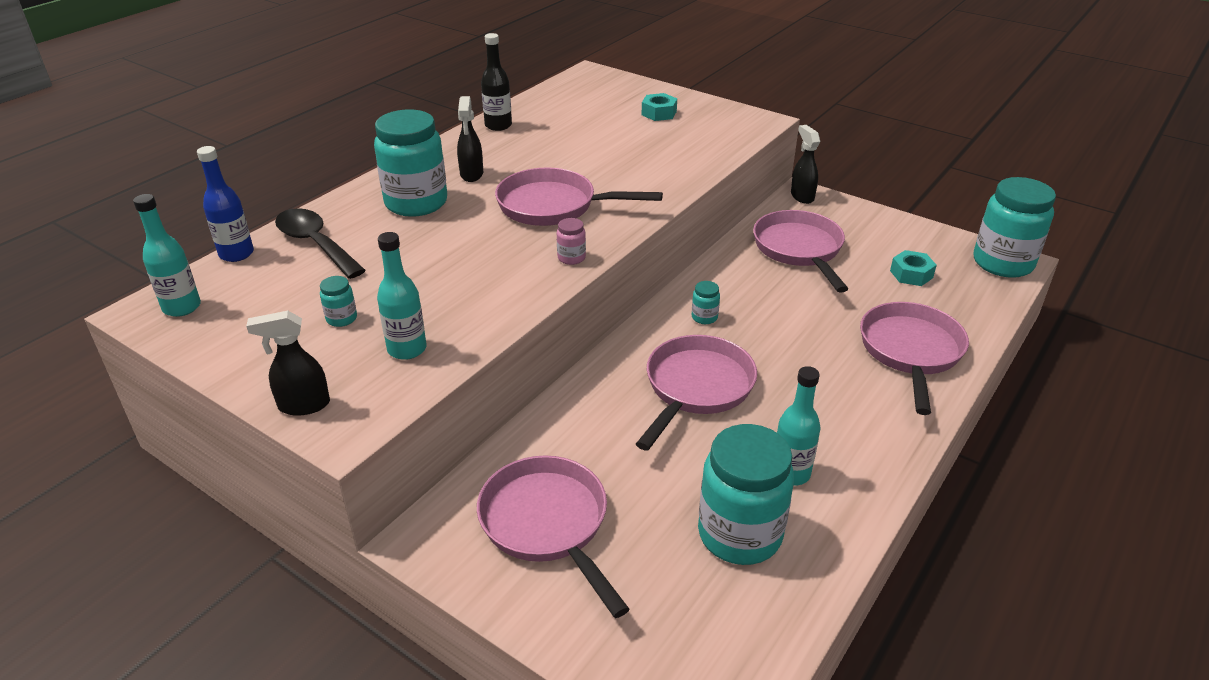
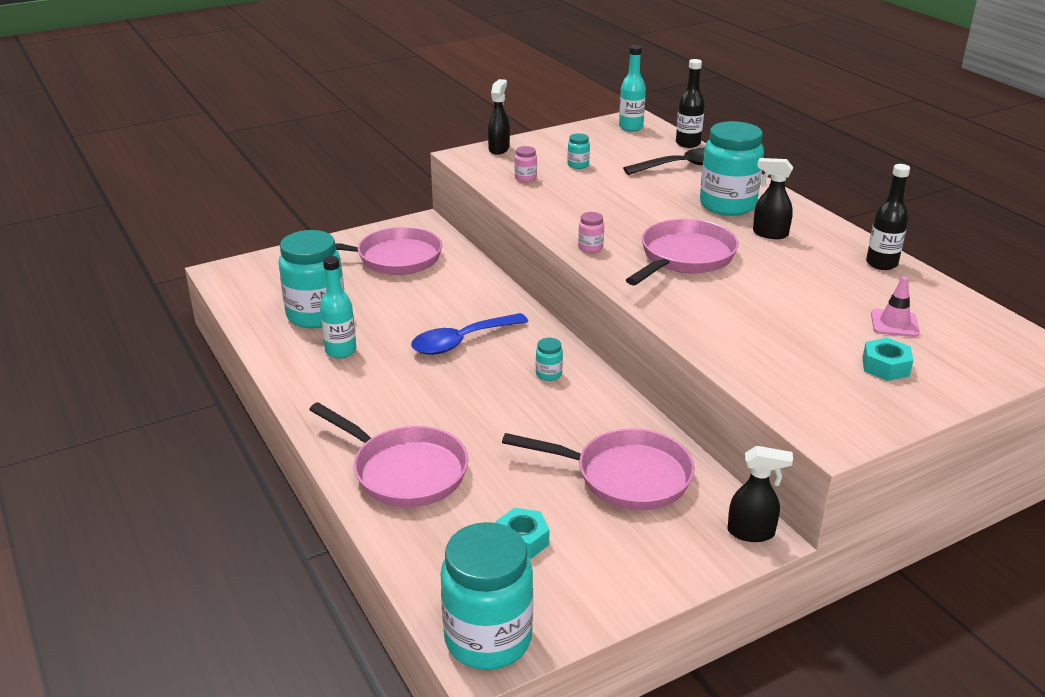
camera: 115 degrees right, 5 degrees down
(236, 254) = (688, 143): blue bottle -> black bottle
(407, 349) = (525, 178): turquoise bottle -> pink jar
(595, 114) = (894, 323): none -> pink traffic cone
(696, 388) = (461, 341): pink pan -> blue spoon

